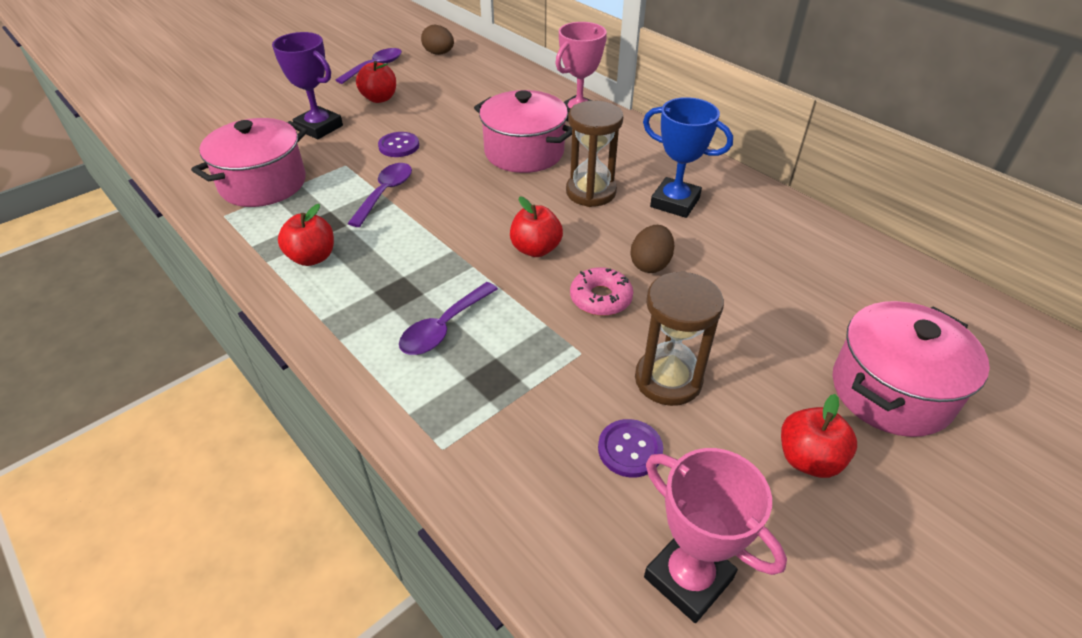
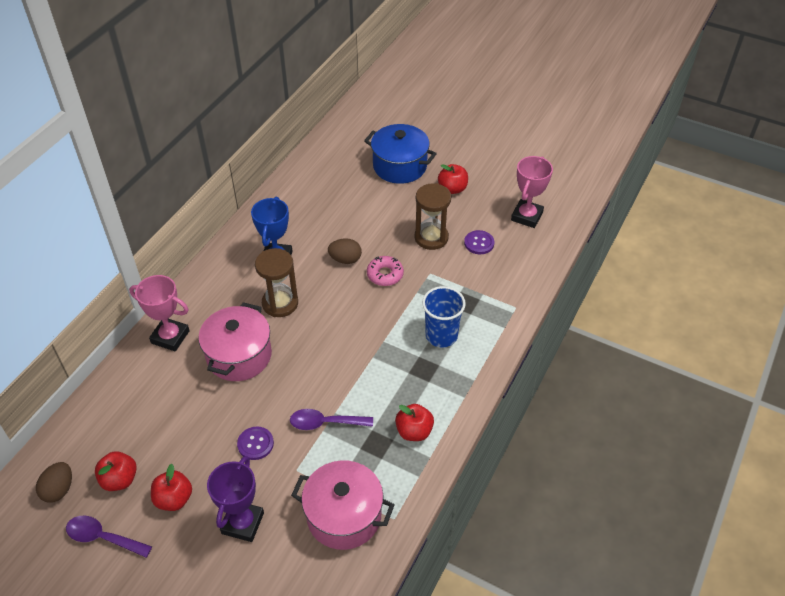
camera: 110 degrees left, 5 degrees up
(444, 328) = (441, 335): purple spoon -> blue cup
(536, 249) = (354, 315): red apple -> red apple (120, 479)
(891, 391) = (399, 166): pink pot -> blue pot

